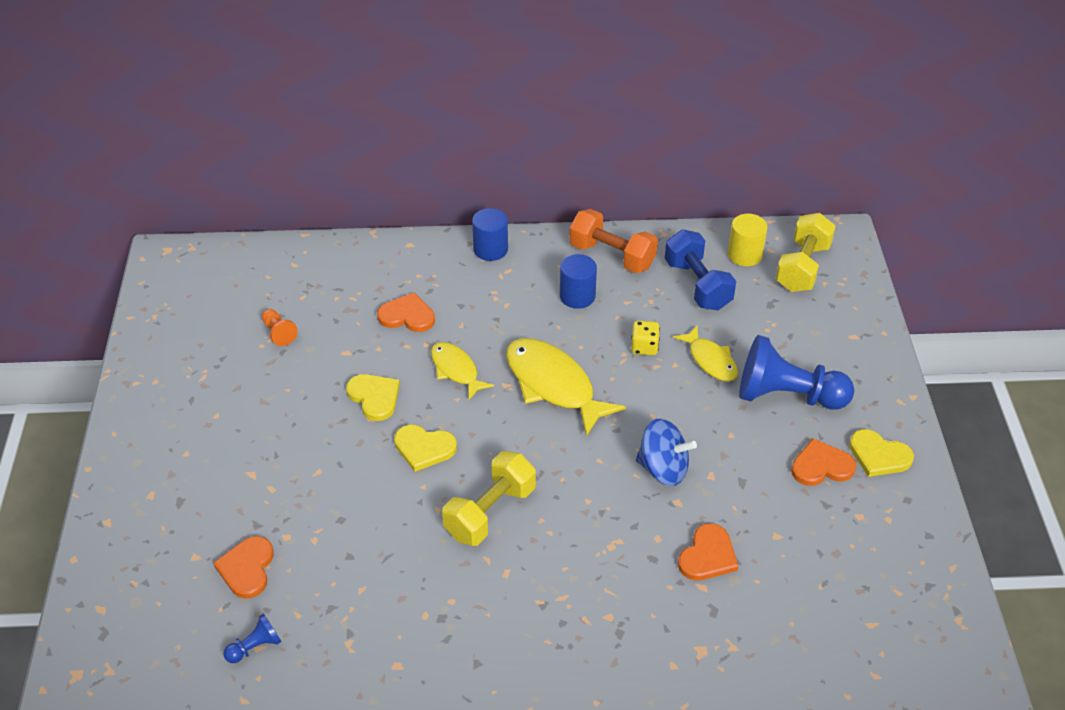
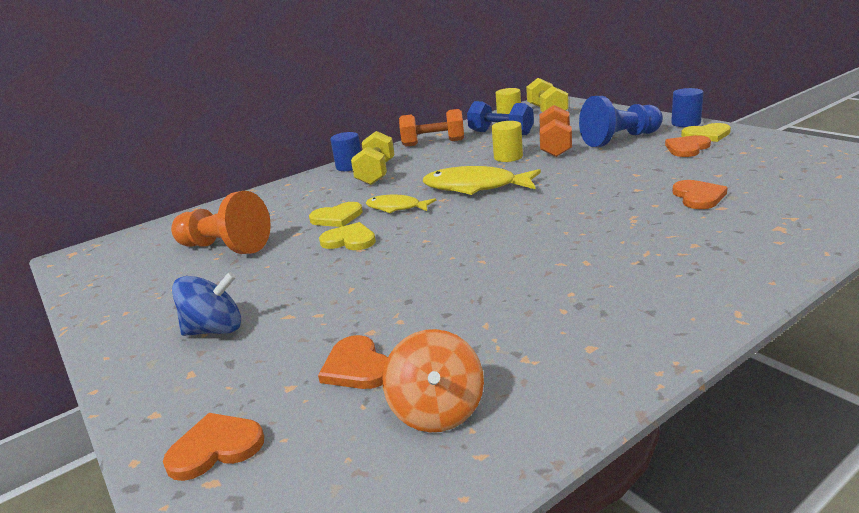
camera: 30 degrees left, 20 degrees down
(255, 647) = (437, 410): blue pawn -> orange spinning top
(278, 333) = (225, 247): orange pawn -> orange pawn, size x2.29
(407, 316) = (325, 204): orange heart -> orange heart (215, 448)
(424, 448) = (425, 243): yellow heart -> yellow heart (337, 217)
(490, 512) = (524, 245): yellow dumbbell -> yellow dumbbell (376, 173)
(577, 296) = (435, 159): blue cylinder -> blue cylinder (686, 123)
(644, 347) = (508, 157): yellow dice -> yellow cylinder
(663, 469) = (603, 183): blue spinning top -> blue spinning top (215, 330)
(710, 360) = (555, 147): yellow fish -> orange dumbbell

